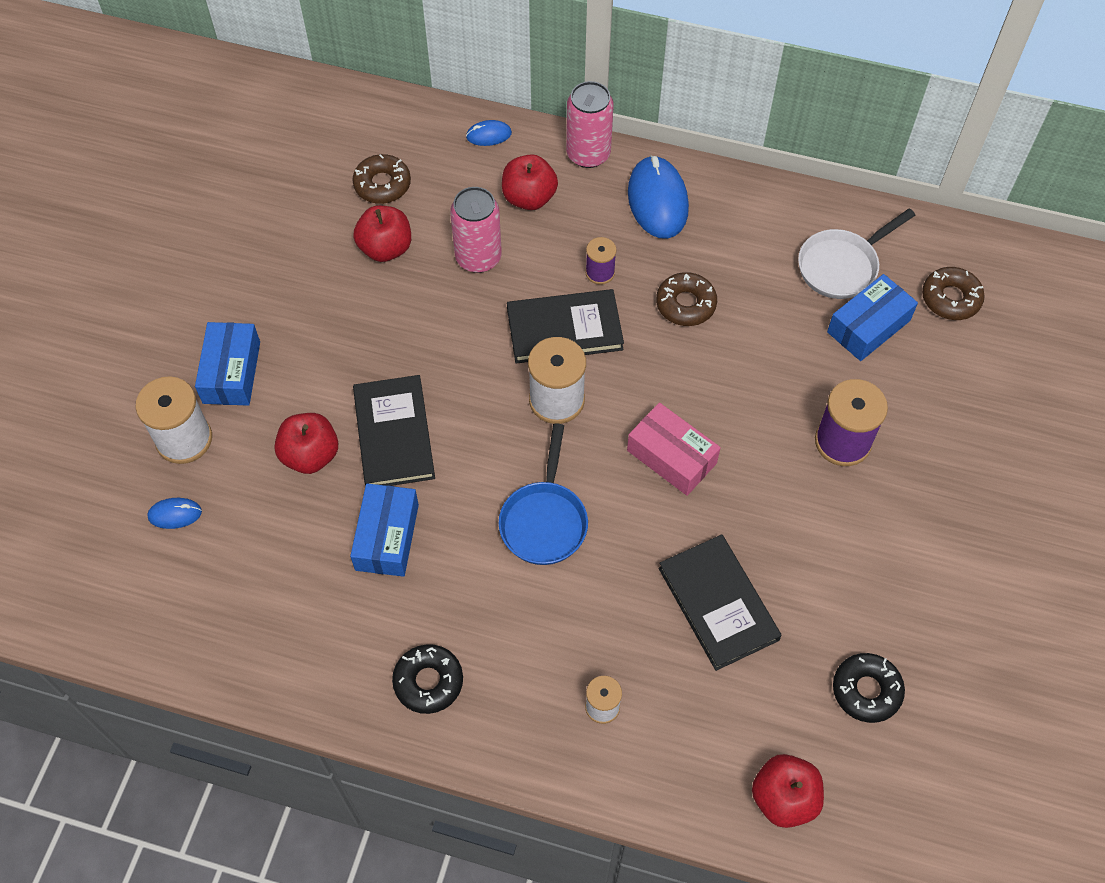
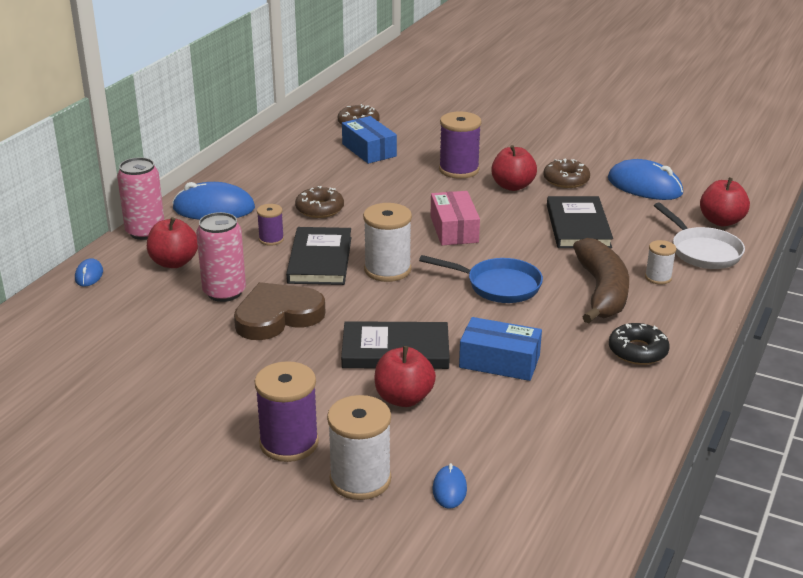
camera: 80 degrees left, 30 degrees down
(231, 372) = (289, 443): blue box -> purple spool
(382, 184) = (107, 336): brown donut -> brown donut (566, 180)
(385, 248) = (185, 339): red apple -> red apple (512, 186)
(440, 315) = (277, 316): none -> brown heart
(554, 638) = (601, 291): none -> brown banana
(671, 457) = (454, 229): pink box -> pink box turned 60 degrees counterclockwise
(718, 604) = (578, 226): black book -> black book turned 75 degrees counterclockwise
(842, 266) = (314, 152): white pan -> white pan (702, 251)
(866, 690) = (644, 186): black donut -> blue mouse

